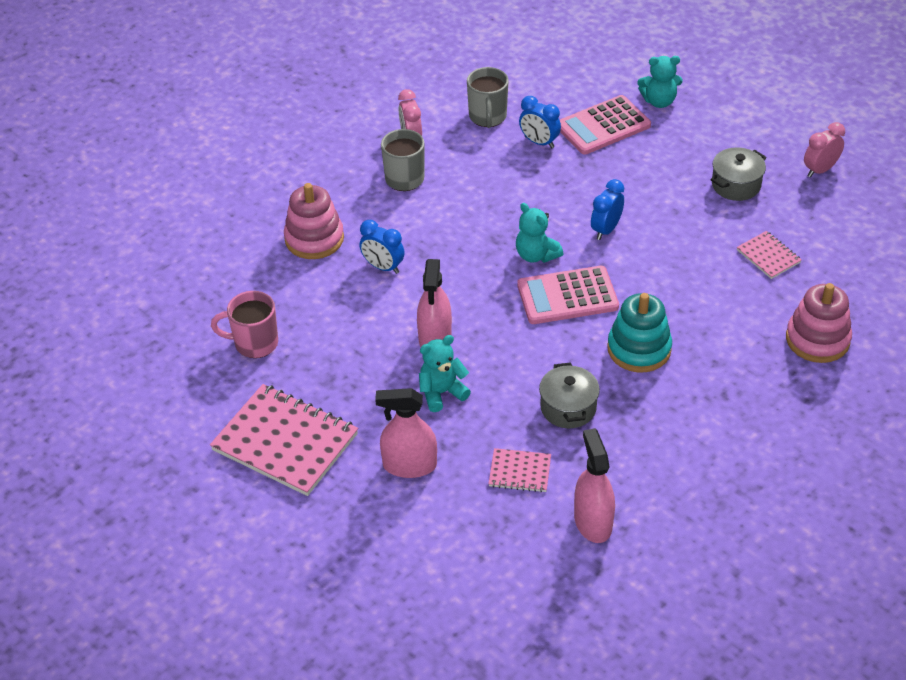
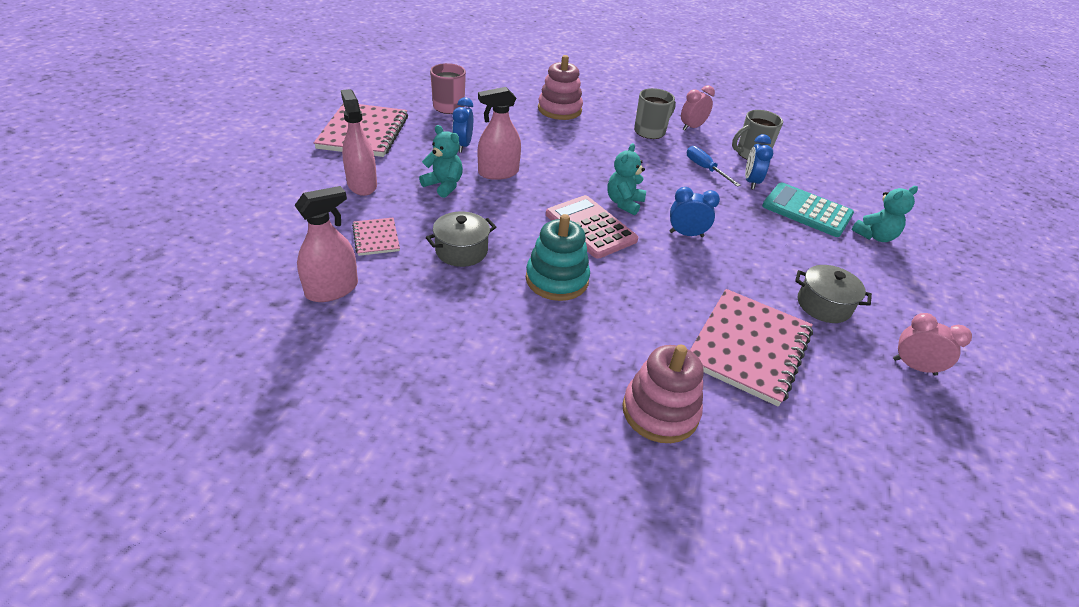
camera: 60 degrees right, 5 degrees down
(383, 267) = (554, 139): blue clock -> blue clock (463, 146)
(500, 166) = (705, 169): none -> blue screwdriver
(603, 126) = (806, 210): pink calculator -> turquoise calculator
(659, 101) = (874, 236): turquoise teddy bear -> turquoise teddy bear turned 90 degrees counterclockwise
(768, 256) = (748, 347): pink notebook -> pink notebook, size x2.06

